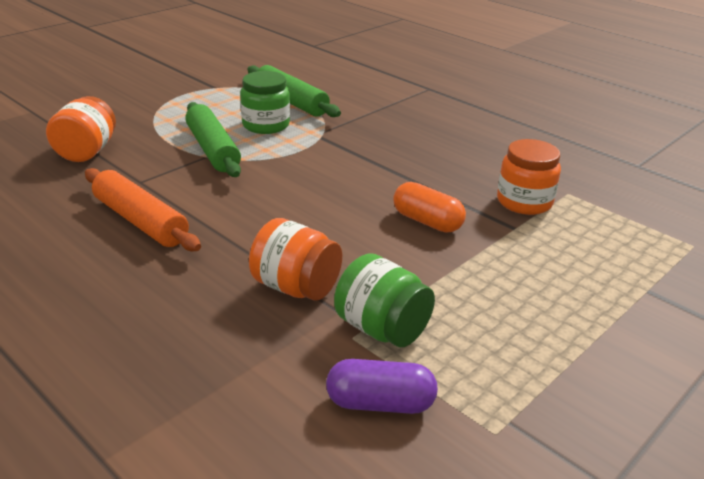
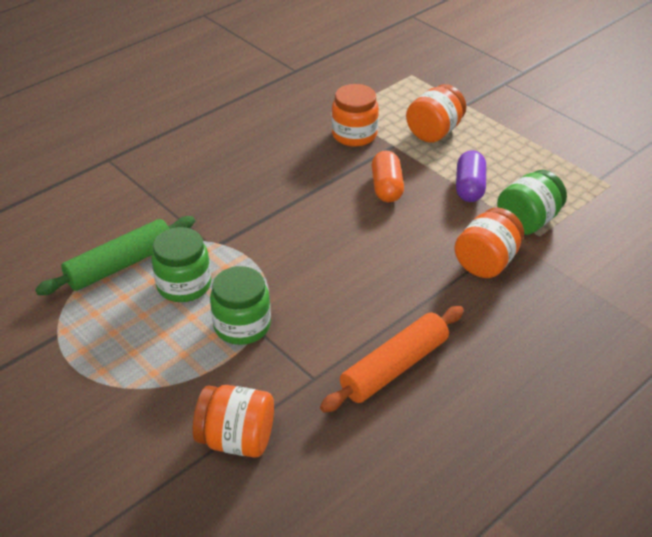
camera: 85 degrees left, 10 degrees up
(212, 149) = (242, 325): green rolling pin -> green jar
(380, 403) = (599, 226): purple capsule -> purple capsule (469, 187)
(427, 221) = (386, 187): orange capsule -> orange capsule turned 45 degrees counterclockwise
(561, 259) = (434, 132): none -> orange jar

